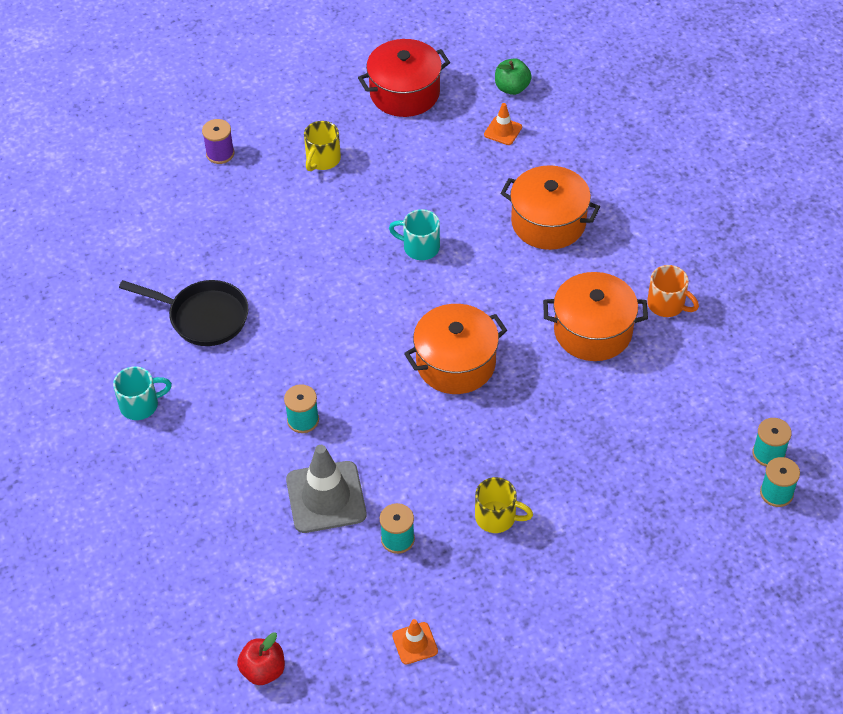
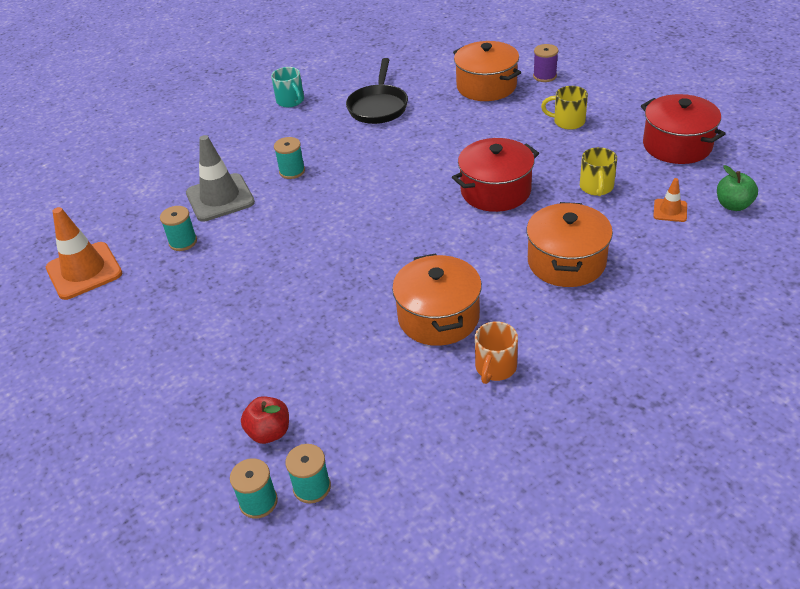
camera: 80 degrees right, 10 degrees down
(263, 670) = (67, 202): red apple -> red apple (269, 432)
(415, 643) = (84, 271): orange traffic cone -> orange traffic cone, size x2.00
(420, 247) = (495, 191): turquoise mug -> red pot
(456, 363) = (371, 237): orange pot -> orange pot (486, 86)
(497, 517) = (208, 293): yellow mug -> yellow mug (596, 187)

